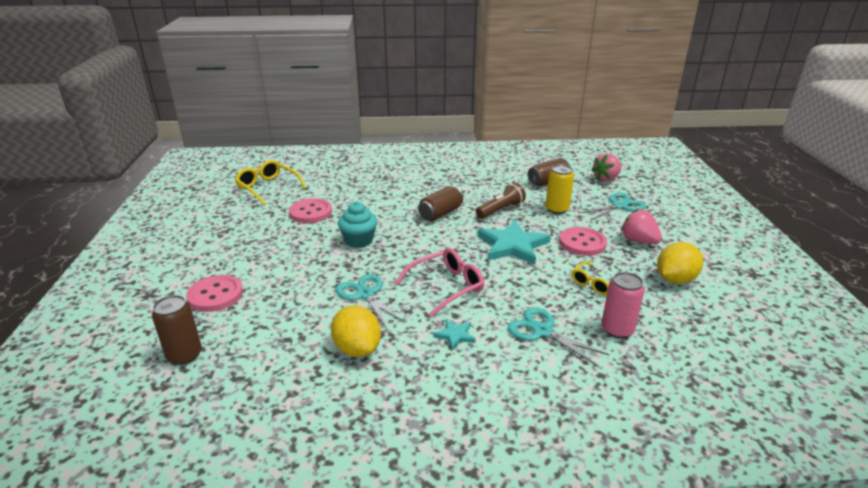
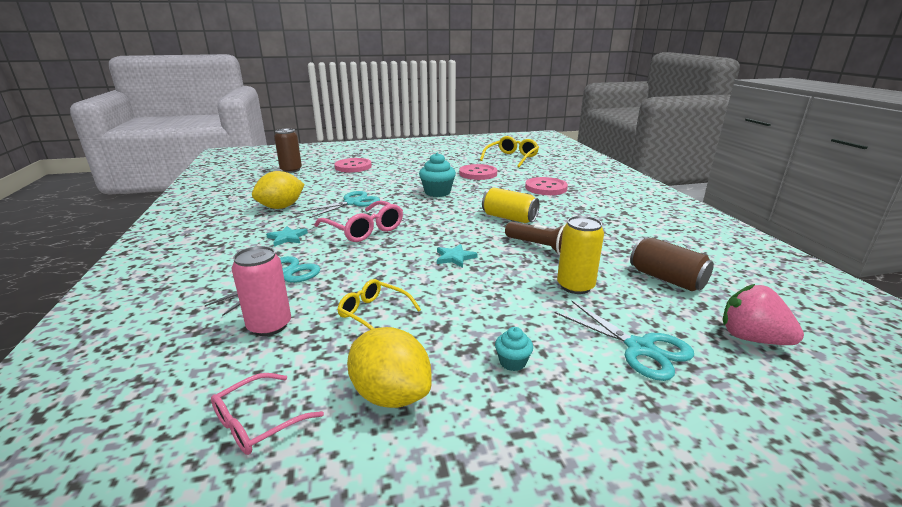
camera: 80 degrees right, 5 degrees down
(440, 213) = (509, 218): brown can -> yellow can
(512, 245) = (455, 257): turquoise star -> turquoise star, size x0.46
(582, 243) = (481, 305): pink button -> pink button (546, 188)
(638, 241) = (512, 362): pink strawberry -> turquoise cupcake
(710, 323) = (259, 422): none -> pink glasses

